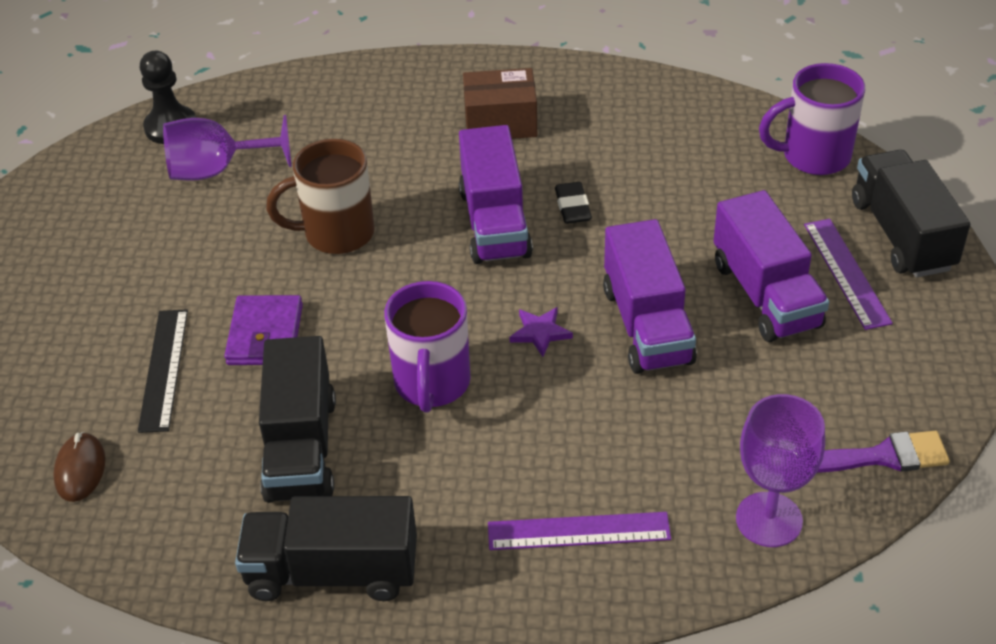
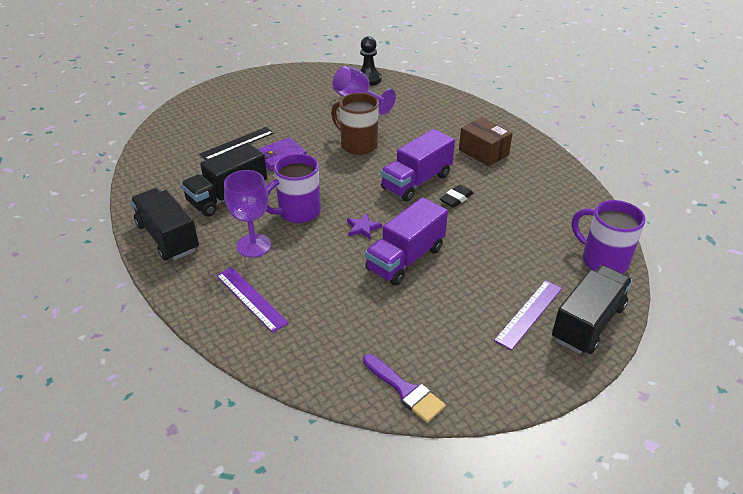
camera: 50 degrees right, 5 degrees down
(80, 470) = (169, 152): brown mouse -> none
(766, 294) = (475, 290): purple truck -> none
(769, 519) = (317, 363): purple goblet -> purple goblet (253, 246)

